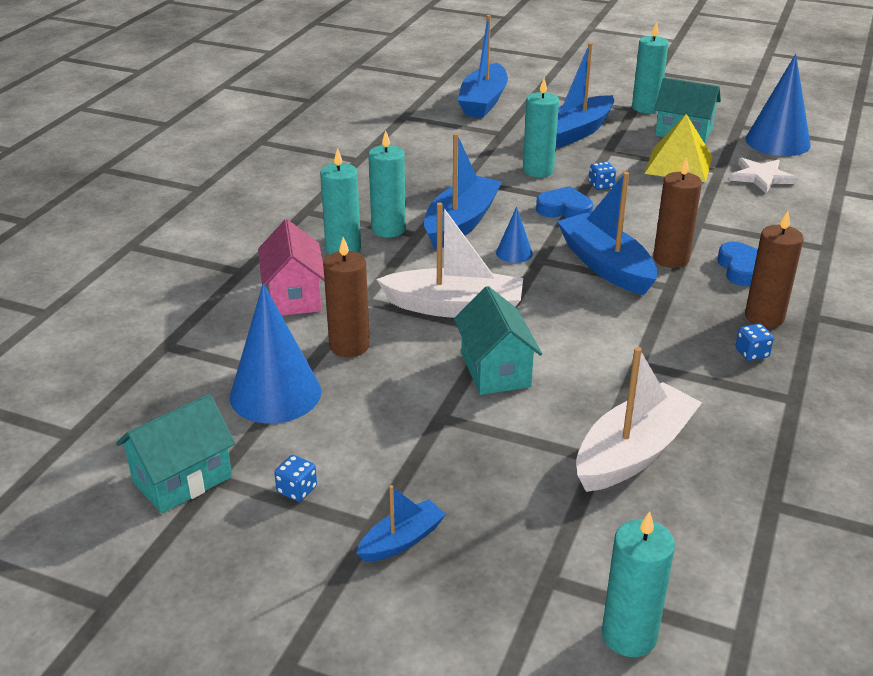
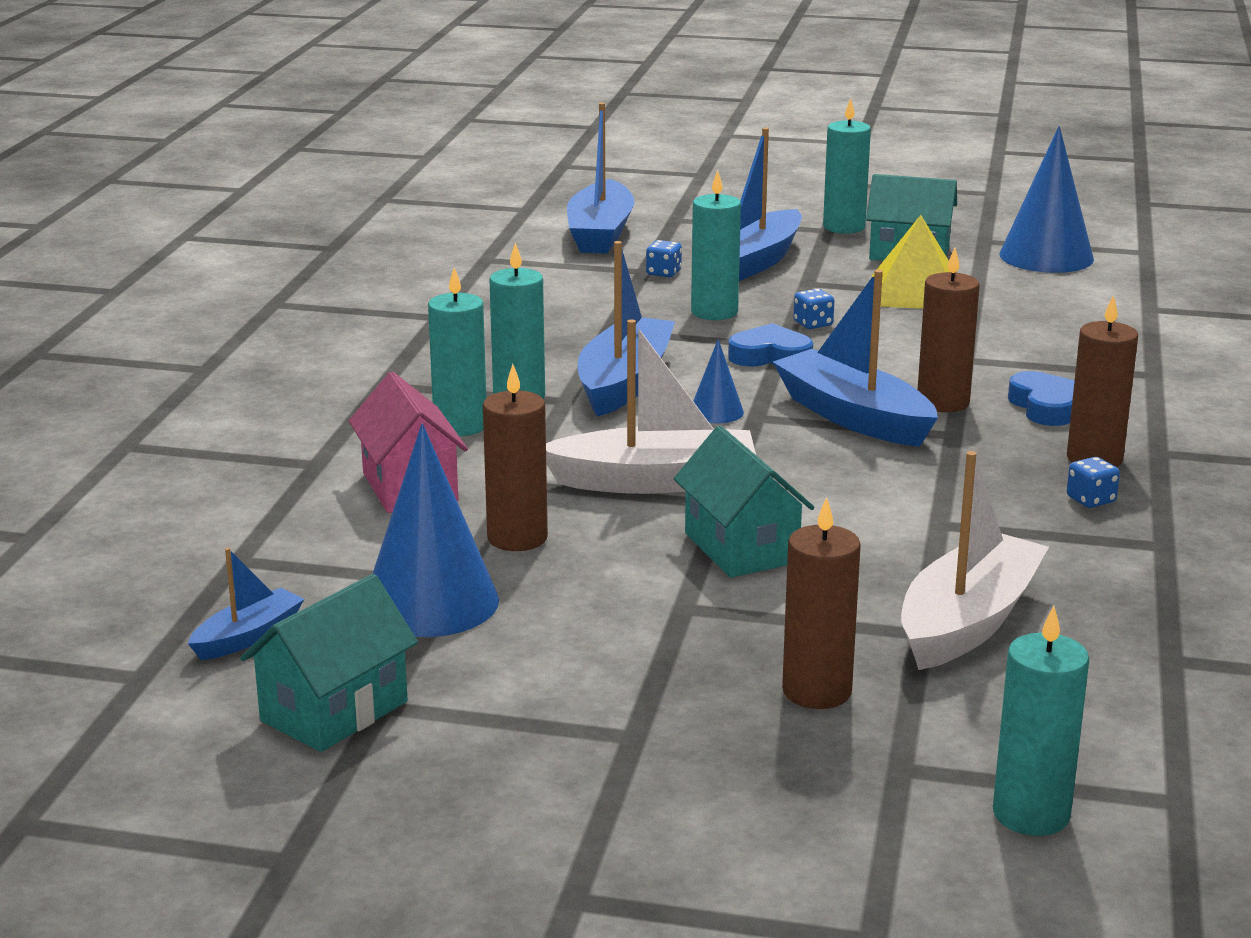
camera: 10 degrees left, 10 degrees down
(297, 490) = (509, 707): blue dice -> blue dice (663, 273)
(402, 540) = (683, 747): blue boat -> blue boat (248, 637)
(509, 502) = (817, 691): none -> brown candle
(761, 177) = (1037, 299): white star -> none

